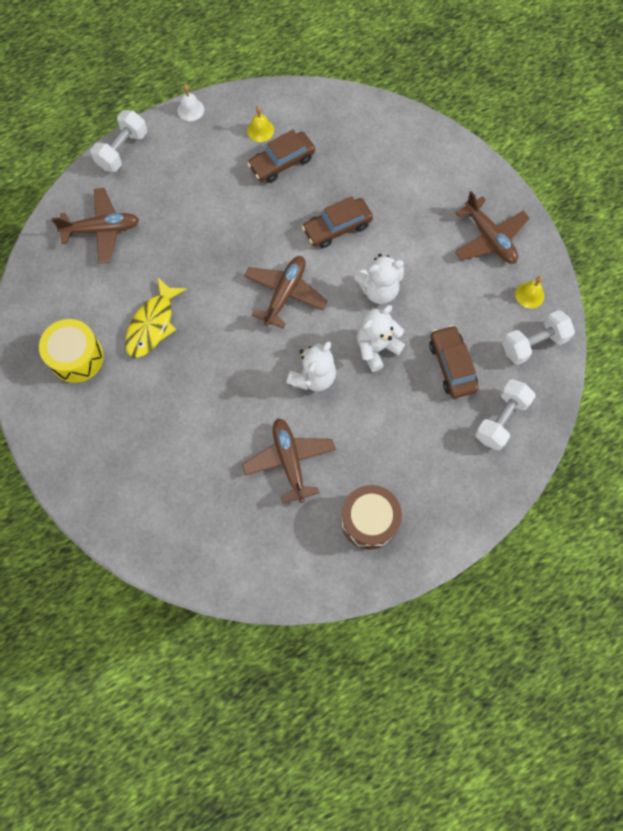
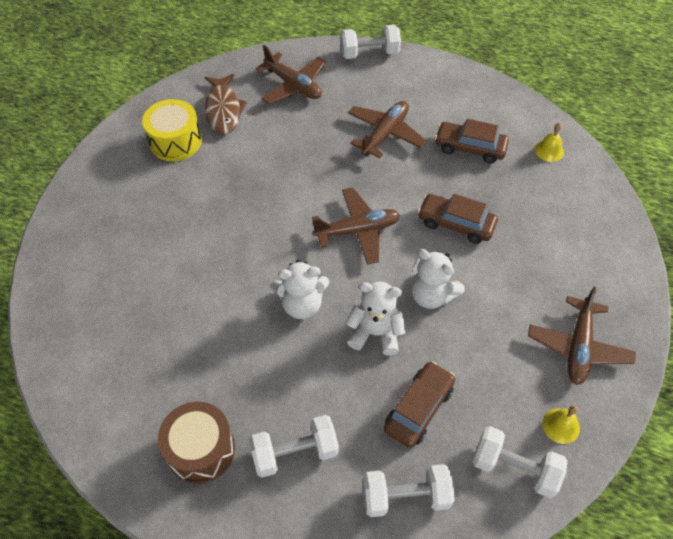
camera: 50 degrees right, 15 degrees down
(77, 299) = (223, 110): none -> brown fish
(152, 324) = (245, 166): yellow fish -> none
(190, 109) = (447, 66): white bell -> none
(260, 130) = (481, 116): yellow bell -> yellow bell (549, 150)
(289, 461) = (207, 342): brown plane -> brown plane (385, 134)
(420, 463) = (295, 453): none -> white dumbbell

